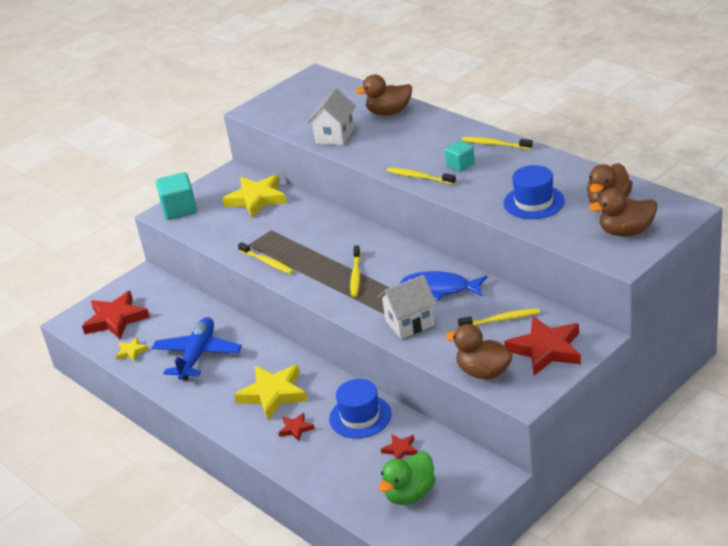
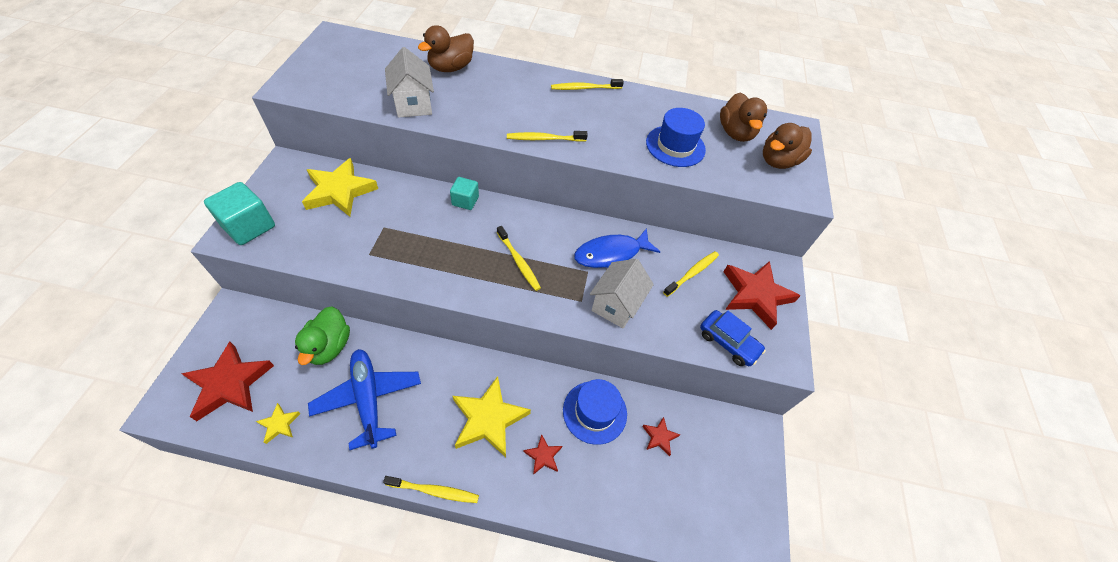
camera: 45 degrees left, 20 degrees up
(267, 262) = (409, 271): yellow toothbrush -> yellow toothbrush (434, 491)
(410, 494) = (707, 489): green duck -> green duck (329, 346)
(460, 165) = (572, 117): turquoise cube -> turquoise cube (465, 201)
(483, 372) = (728, 342): brown duck -> blue car

